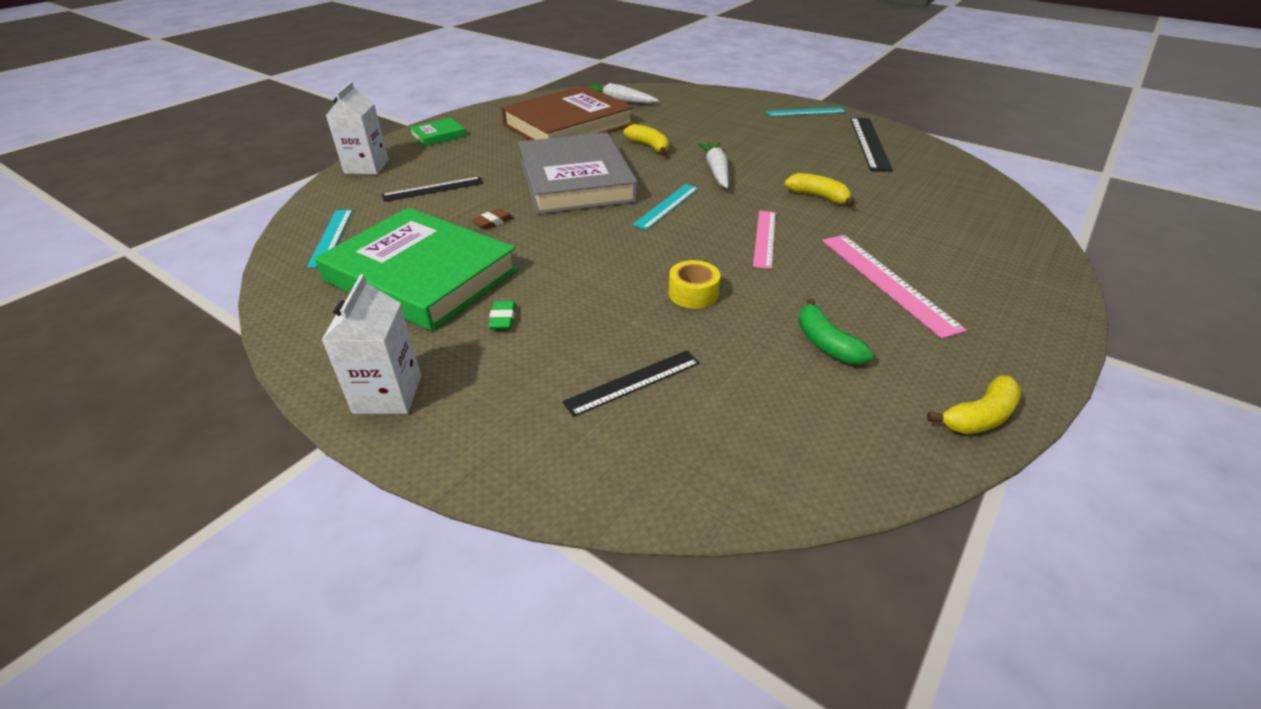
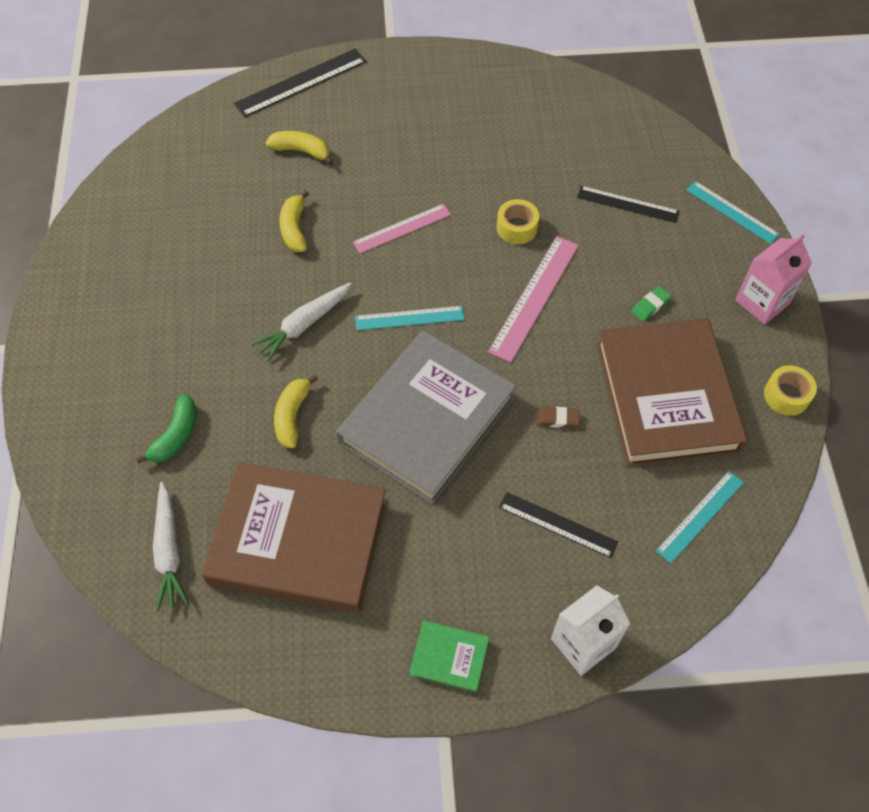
camera: 130 degrees left, 20 degrees up
(302, 337) = (786, 395): none -> yellow tape
(388, 394) = (762, 302): white carton -> pink carton
(421, 275) = (666, 396): green book -> brown book
(806, 112) = (66, 334): turquoise ruler -> turquoise ruler (732, 212)
(826, 343) = (501, 143): green banana -> green banana (175, 435)
(869, 143) = (128, 243): black ruler -> black ruler (301, 82)
(887, 282) = (400, 141): pink ruler -> pink ruler (534, 297)
(979, 416) = (502, 67): yellow banana -> yellow banana (301, 151)

